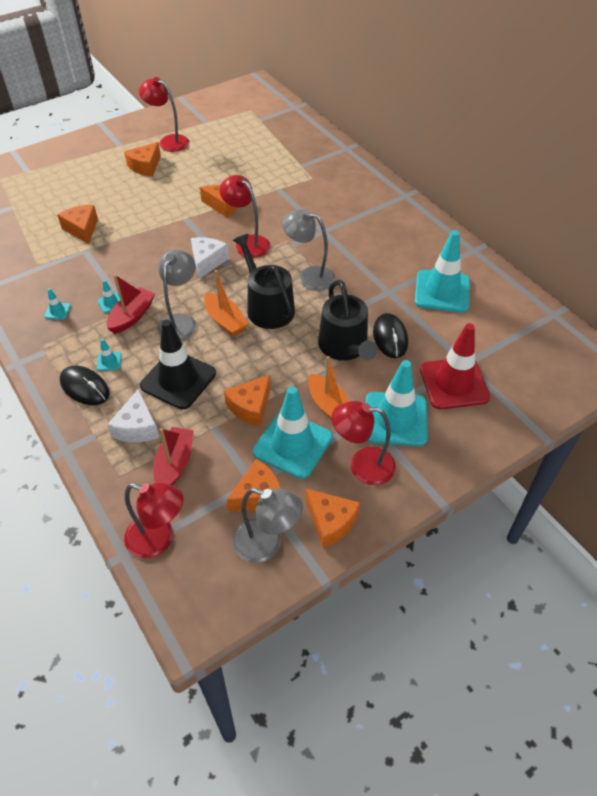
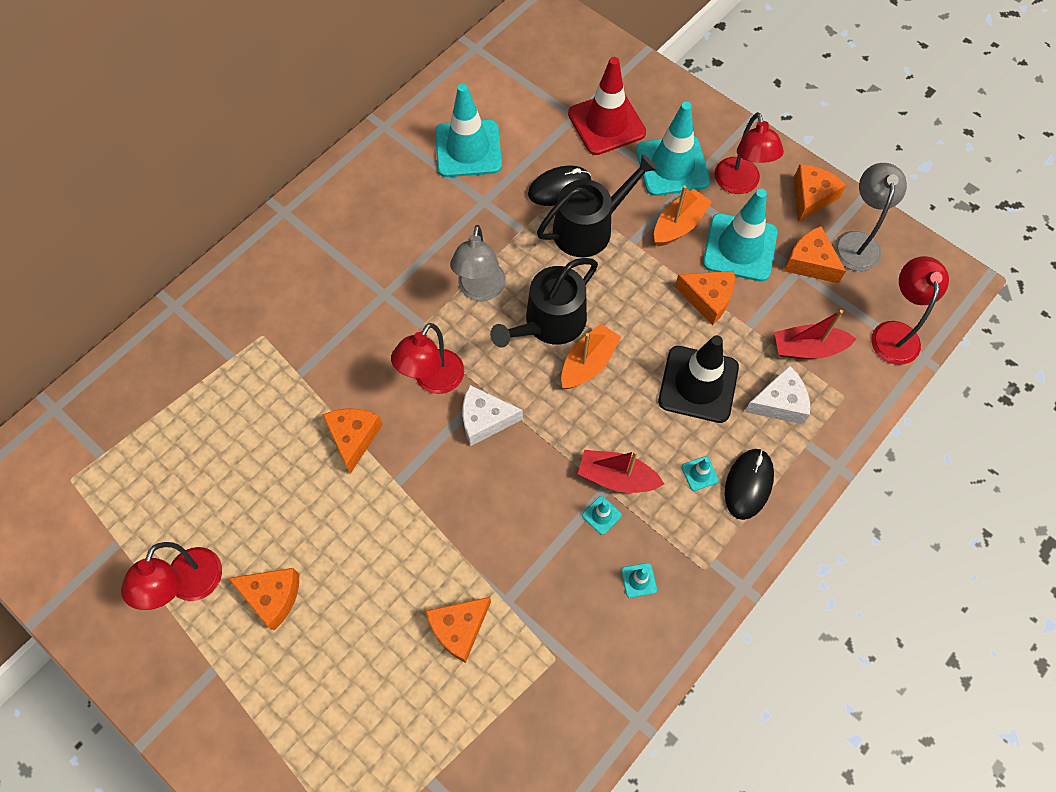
camera: 105 degrees left, 15 degrees up
(180, 321) = (606, 415): grey lamp -> none

